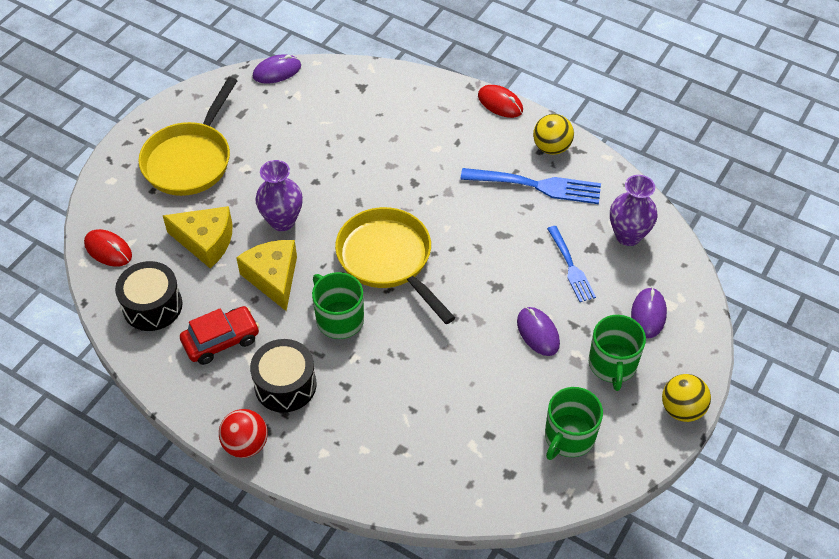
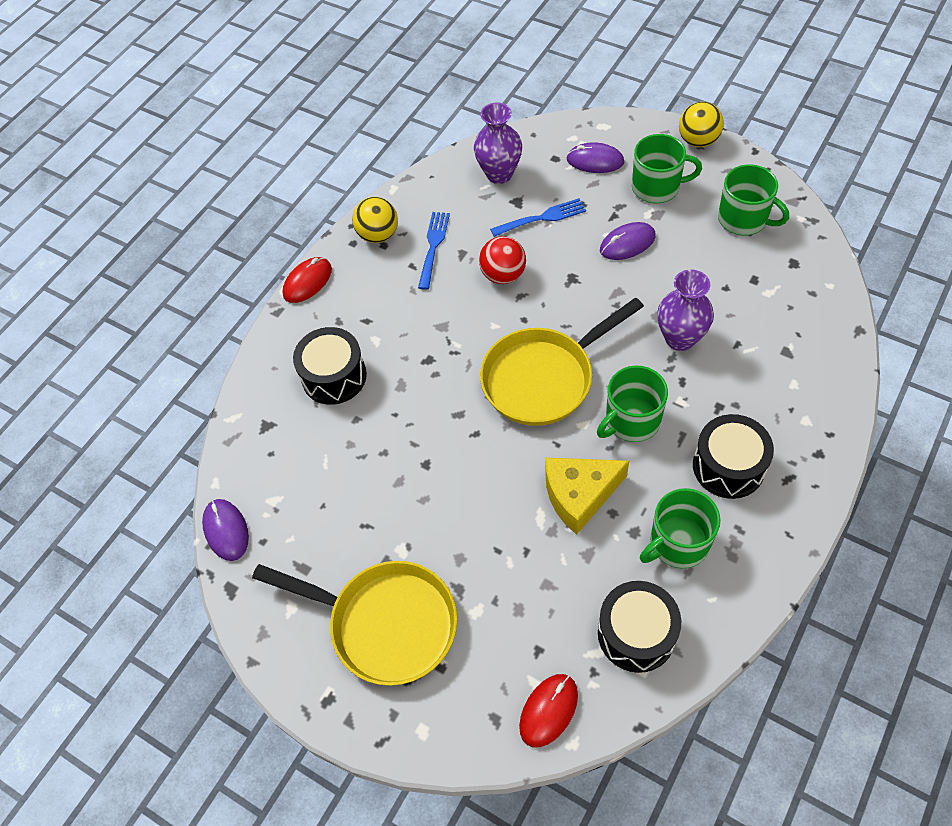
camera: 85 degrees left, 5 degrees up
(206, 241) = (527, 582): yellow cheese -> none
(221, 340) = (678, 543): red car -> green mug
(246, 444) = (813, 498): red ball -> red ball (503, 275)
(282, 221) = (490, 495): purple vase -> purple vase (680, 338)
(403, 124) = (334, 376): none -> black drum
(537, 186) = (433, 246): blue fork -> blue fork, size x0.64

